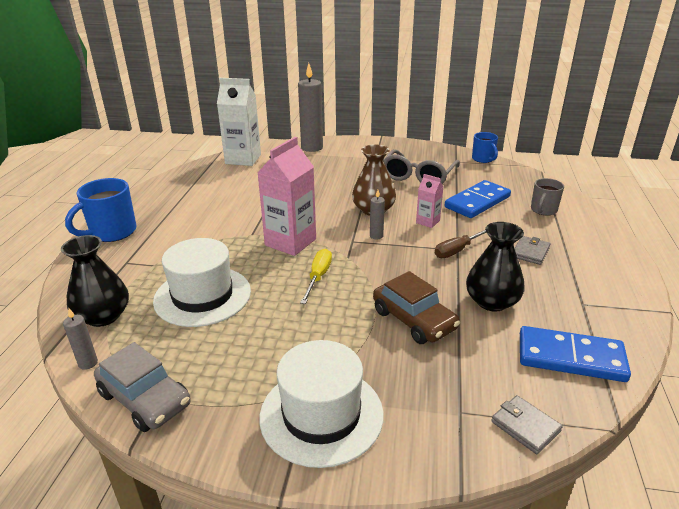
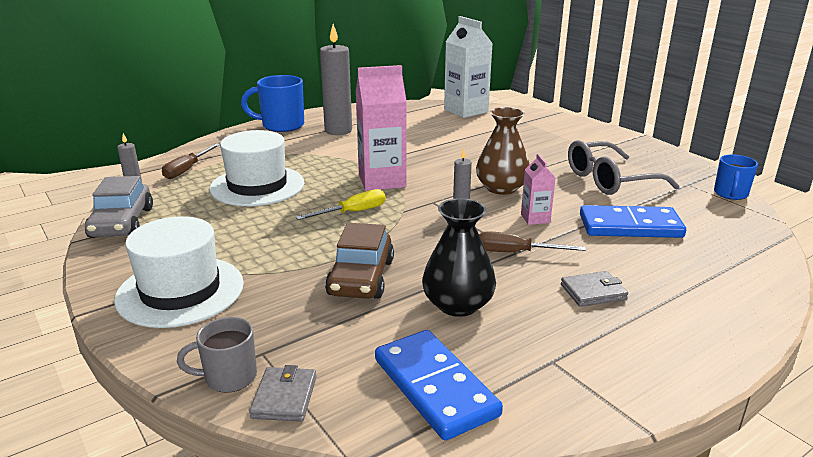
camera: 45 degrees right, 5 degrees down
(103, 316) = (187, 170): black vase -> brown screwdriver
(312, 148) = (546, 121): grey candle -> grey candle (338, 131)
(543, 210) = (702, 267): grey mug -> grey mug (229, 377)

